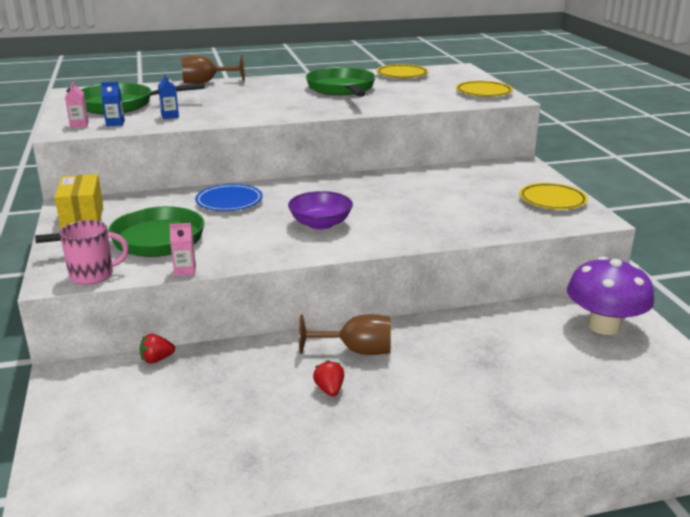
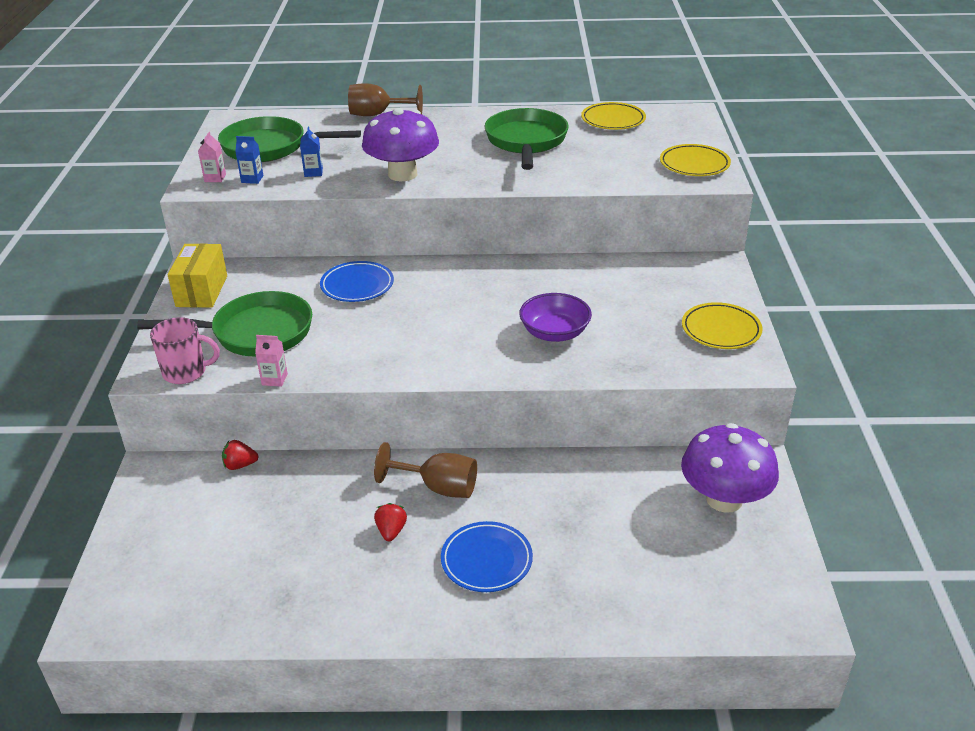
camera: 15 degrees right, 10 degrees up
(250, 112) = (402, 174): none -> purple mushroom
(320, 224) = (439, 332): purple bowl -> purple bowl (554, 333)
(430, 399) = (486, 560): none -> blue plate

